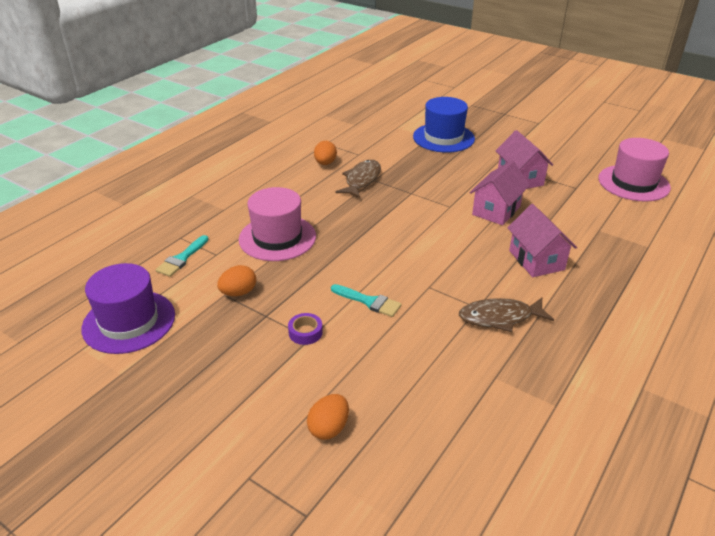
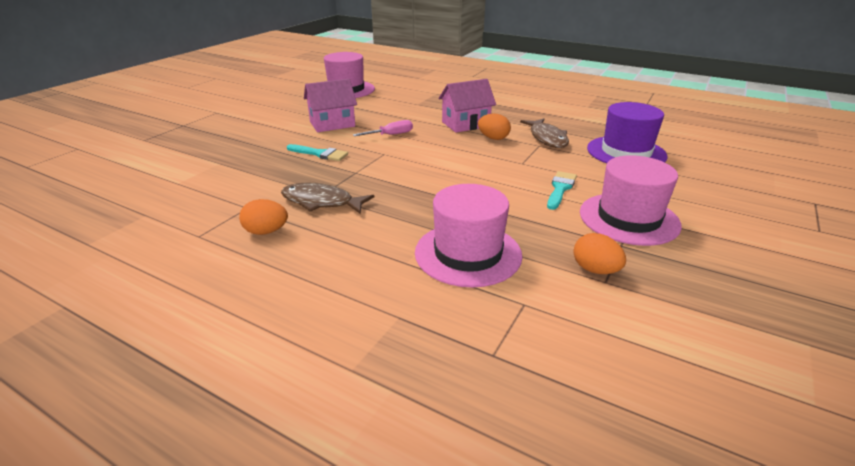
camera: 95 degrees left, 5 degrees down
(129, 321) = (721, 364): purple hat -> purple hat (626, 152)
(182, 258) = (550, 339): turquoise brush -> turquoise brush (320, 154)
(305, 332) = (629, 218): purple tape -> pink hat
(329, 428) = (729, 199): orange egg -> orange egg (493, 138)
(443, 138) = (226, 155): blue hat -> none
(496, 210) = (391, 135): pink house -> pink screwdriver

